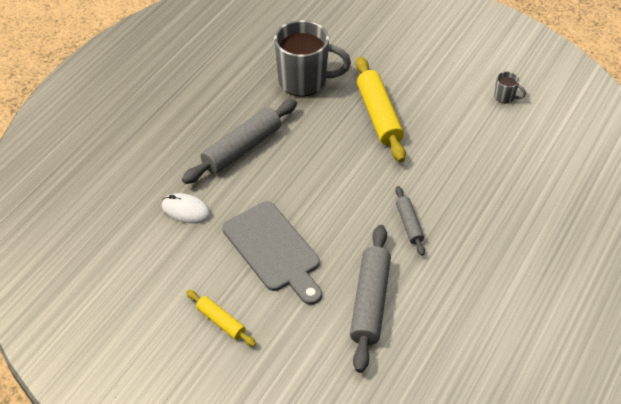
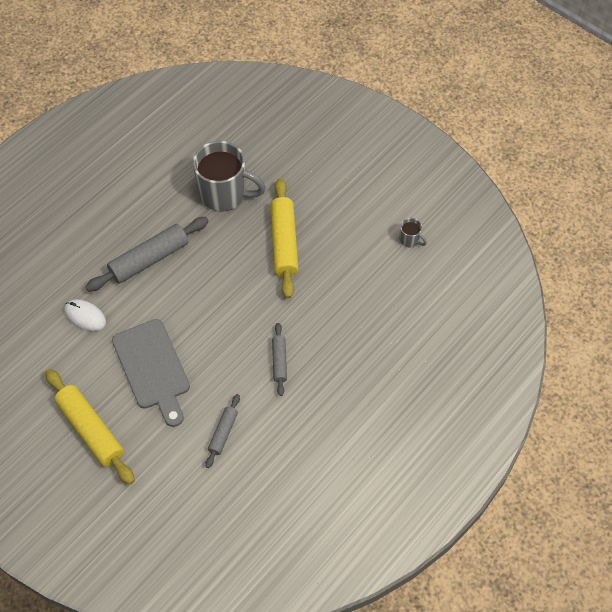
camera: 10 degrees right, 10 degrees up
(221, 321) = (91, 430): yellow rolling pin -> yellow rolling pin, size x1.85
(370, 302) = (223, 433): grey rolling pin -> grey rolling pin, size x0.54

